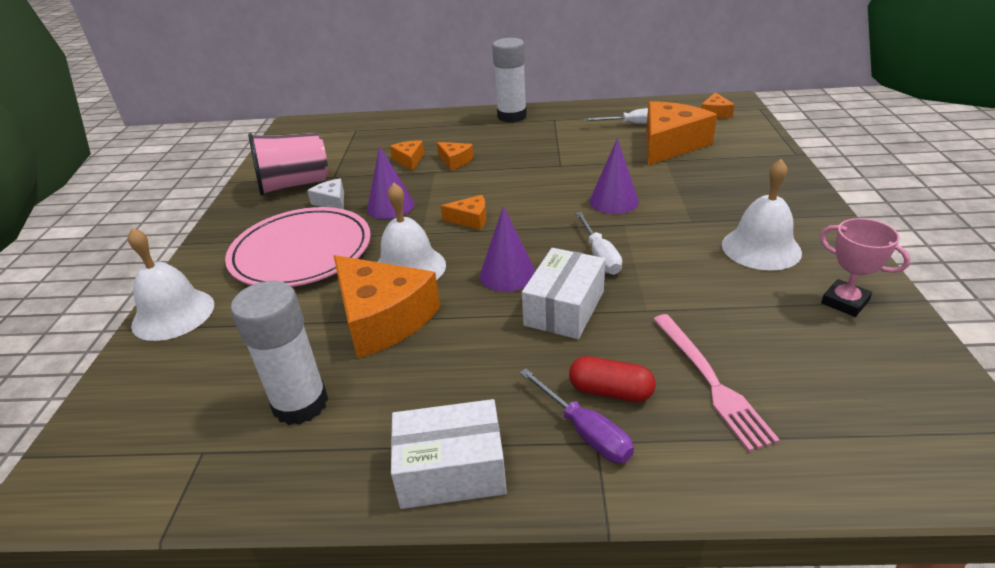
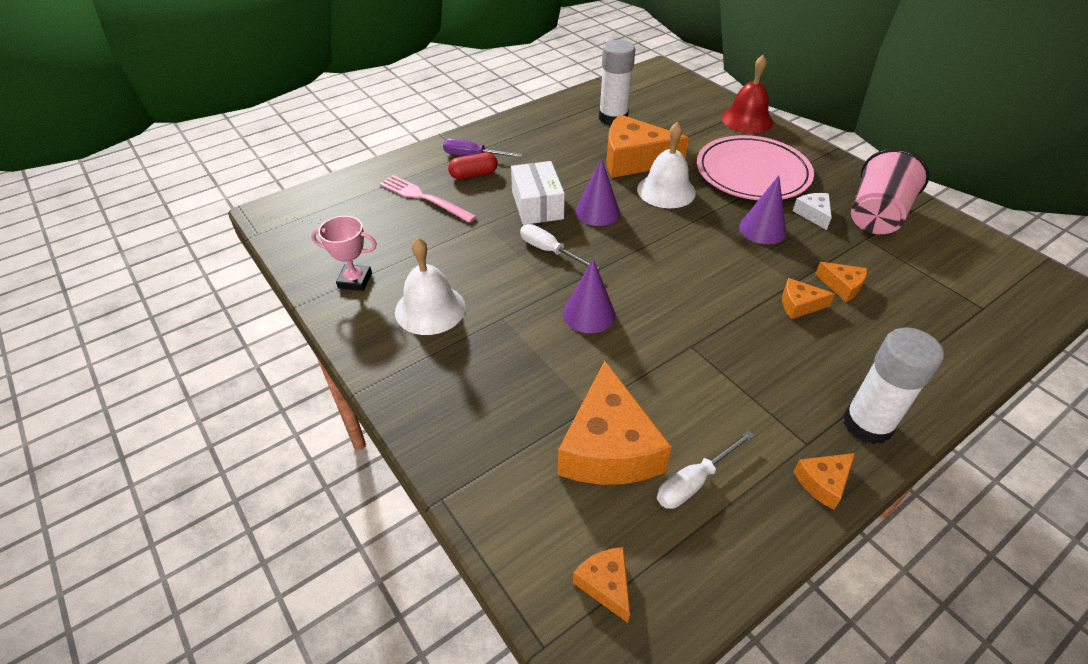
camera: 140 degrees right, 10 degrees up
(173, 314) = (747, 120): white bell -> red bell
(332, 202) = (813, 214): white cheese -> white cheese turned 120 degrees counterclockwise
(451, 470) = (517, 125): white box -> none
(470, 219) = (682, 243): orange cheese -> orange cheese (823, 482)

